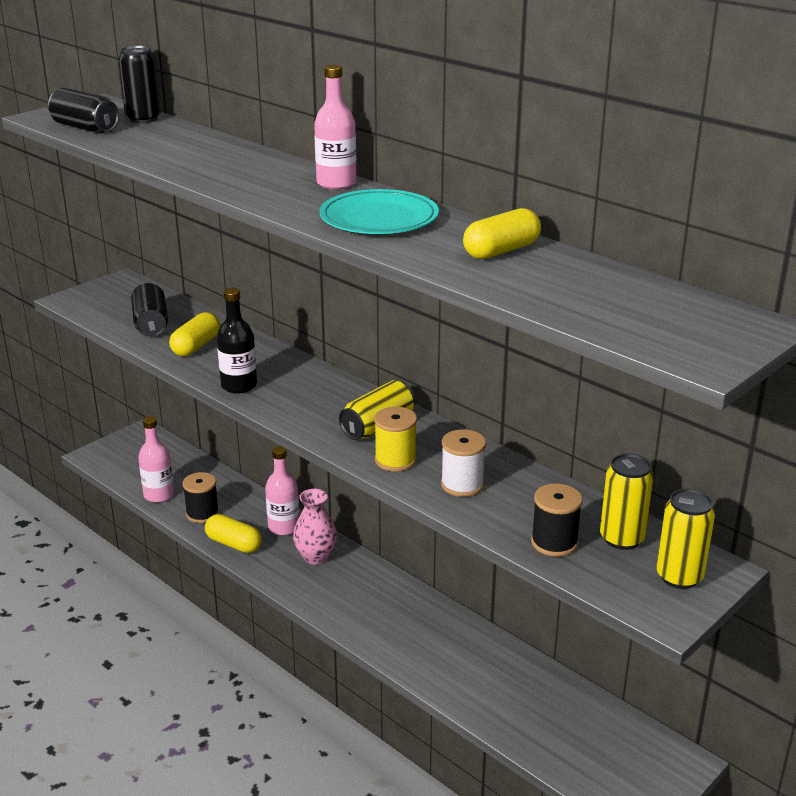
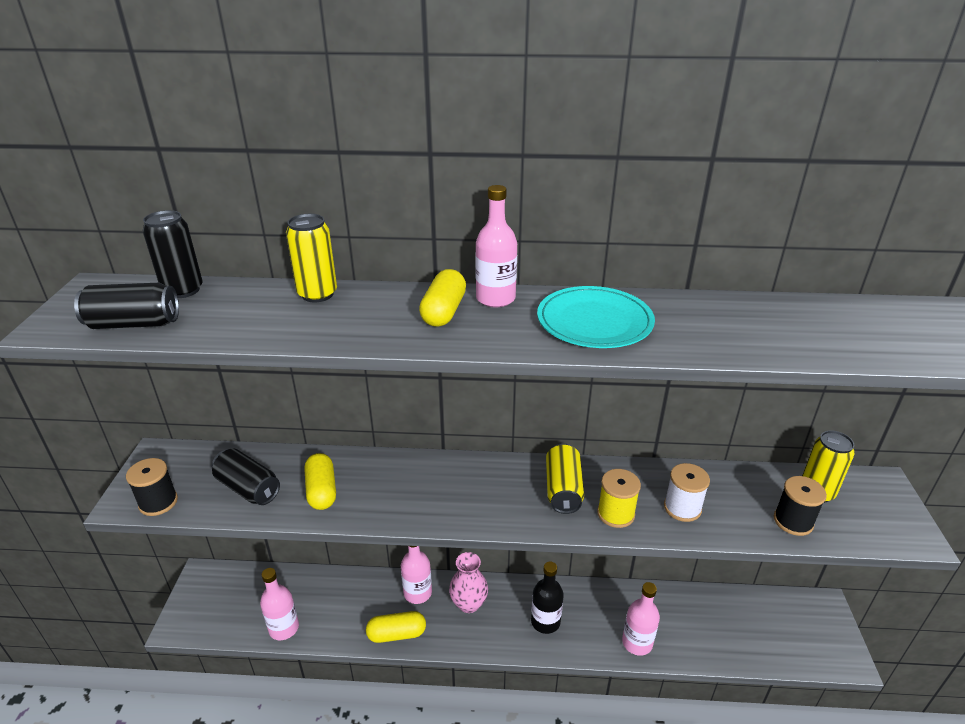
camera: 40 degrees left, 5 degrees up
(202, 513) = (341, 622): black spool -> black spool (158, 502)
(239, 386) = (412, 511): black bottle -> black bottle (545, 621)
(428, 666) = (637, 642): none -> pink bottle
(501, 251) = (730, 316): yellow capsule -> yellow capsule (443, 311)
(679, 577) = (879, 502): yellow can -> yellow can (317, 294)

